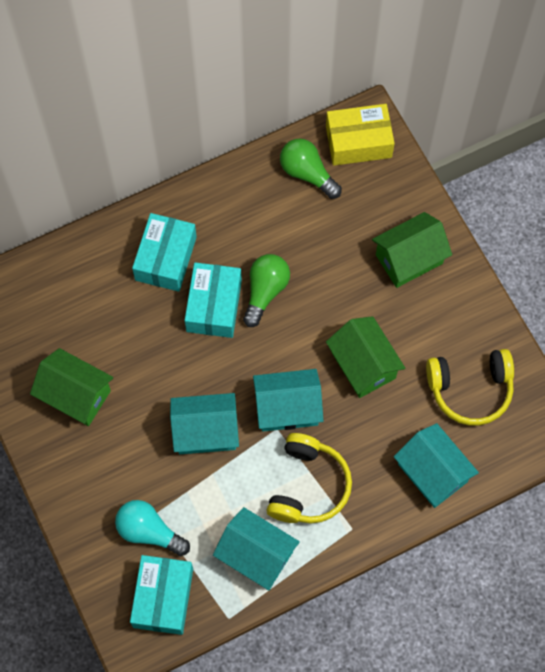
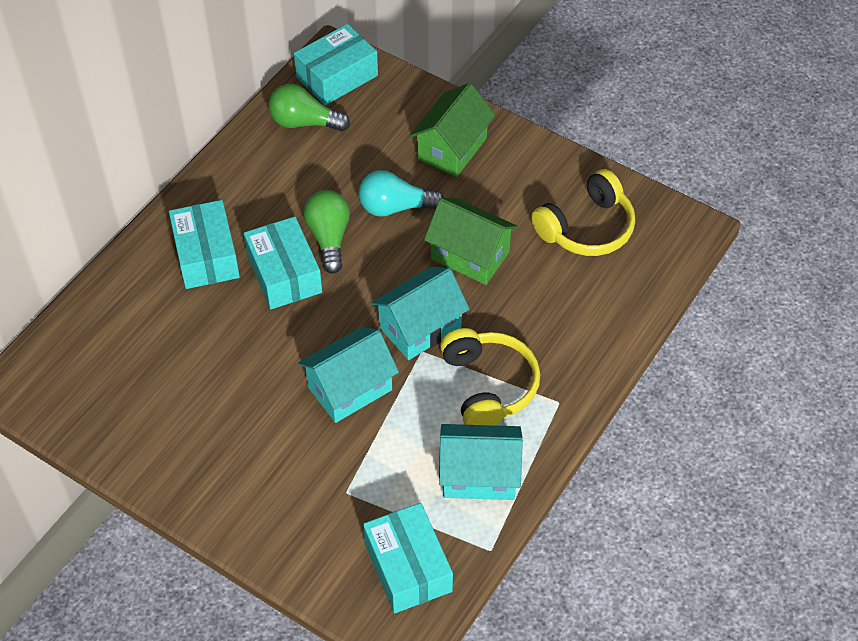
camera: 30 degrees left, 15 degrees down
(75, 395) = (187, 423): green house -> none
(149, 531) = (351, 511): turquoise light bulb -> turquoise light bulb (395, 207)
(358, 142) = (337, 76): yellow box -> turquoise box
(432, 473) = (602, 314): turquoise house -> none

